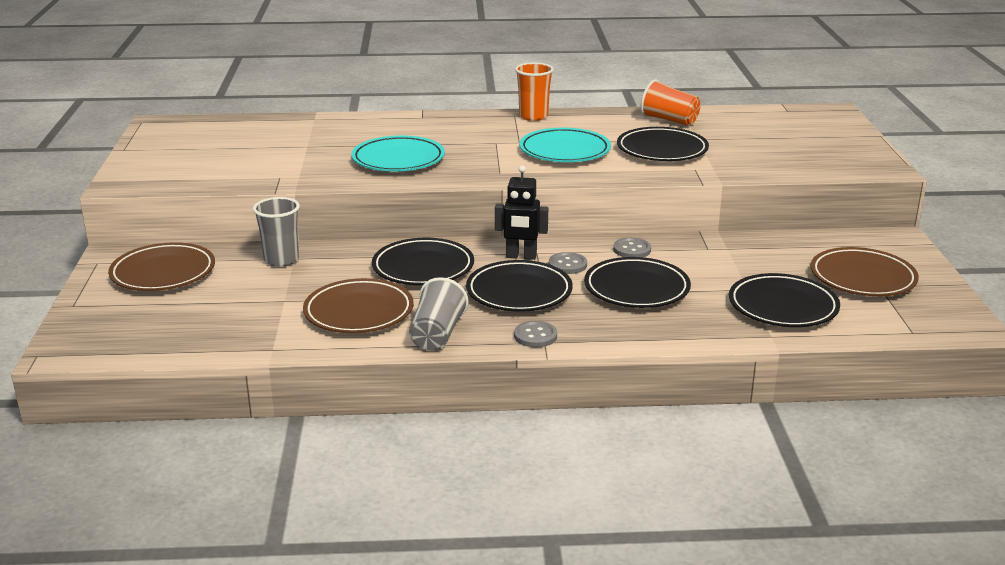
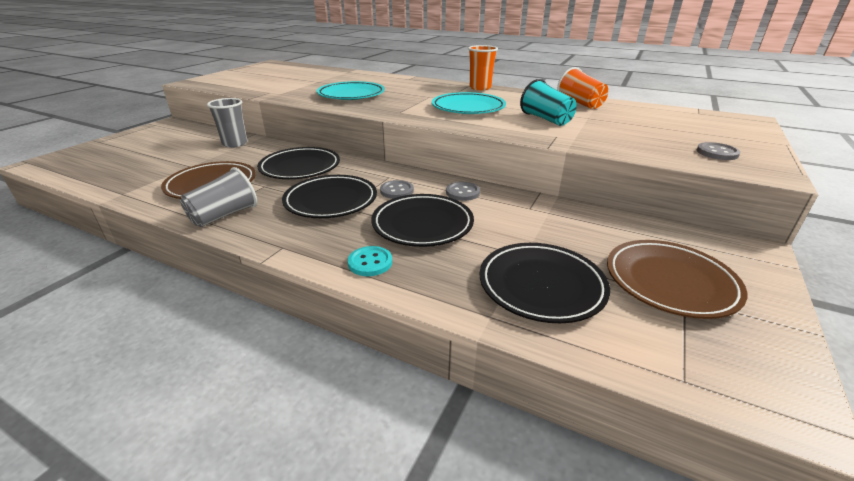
camera: 30 degrees right, 5 degrees up
(163, 273) = (169, 136): brown plate -> none
(521, 256) = (373, 176): black robot -> none
(535, 336) = (284, 239): grey button -> grey button (717, 153)
(638, 330) = (370, 262): none -> turquoise button
(662, 150) = (546, 119): black plate -> turquoise cup

